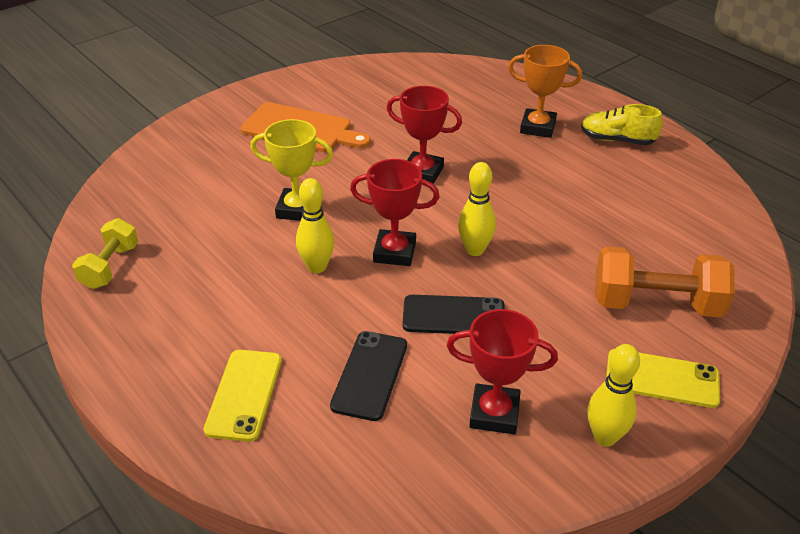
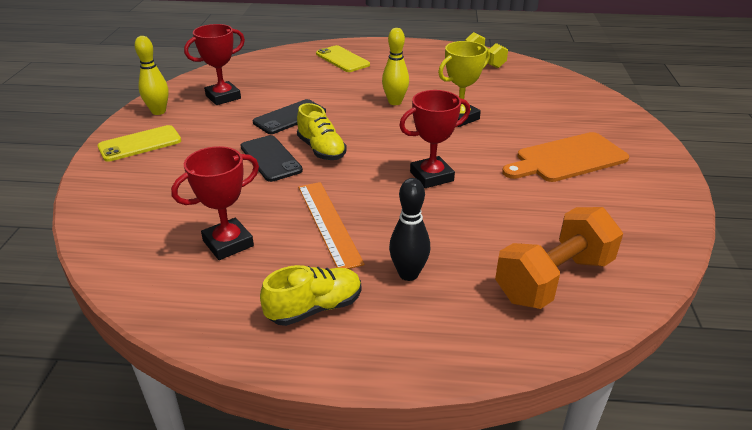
camera: 135 degrees right, 5 degrees down
(370, 375) = (299, 83): black phone -> black phone (270, 158)
(394, 252) = (366, 126): red trophy -> red trophy (228, 243)
(475, 250) = (321, 150): yellow bowling pin -> yellow shoe
(537, 127) = (408, 274): orange trophy -> black bowling pin
(550, 182) = (328, 223): none -> orange ruler
(656, 304) = (167, 177): orange dumbbell -> orange dumbbell (553, 279)

